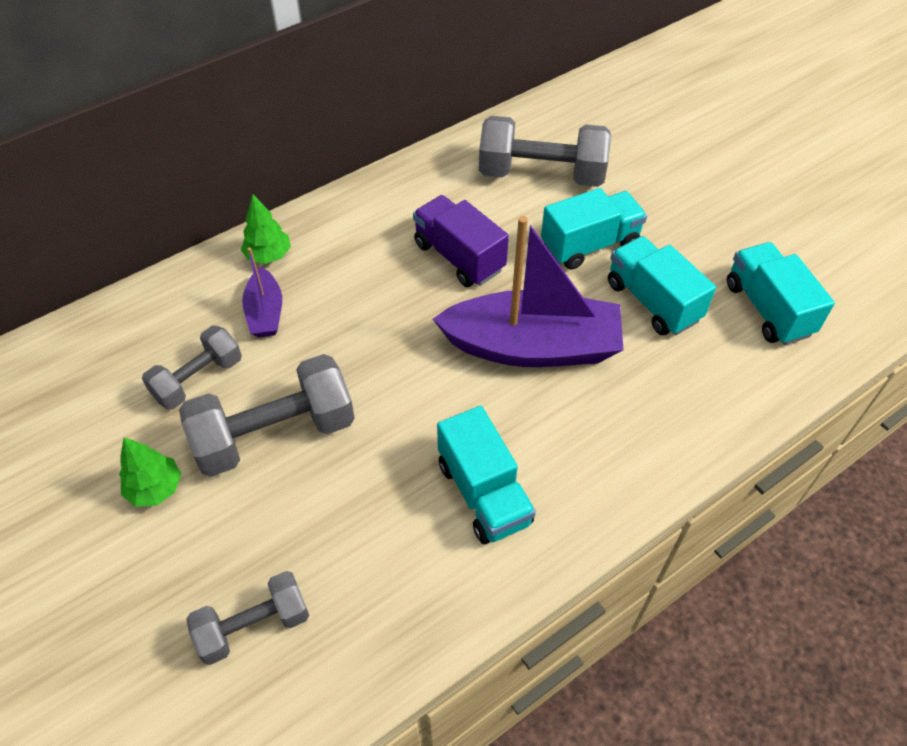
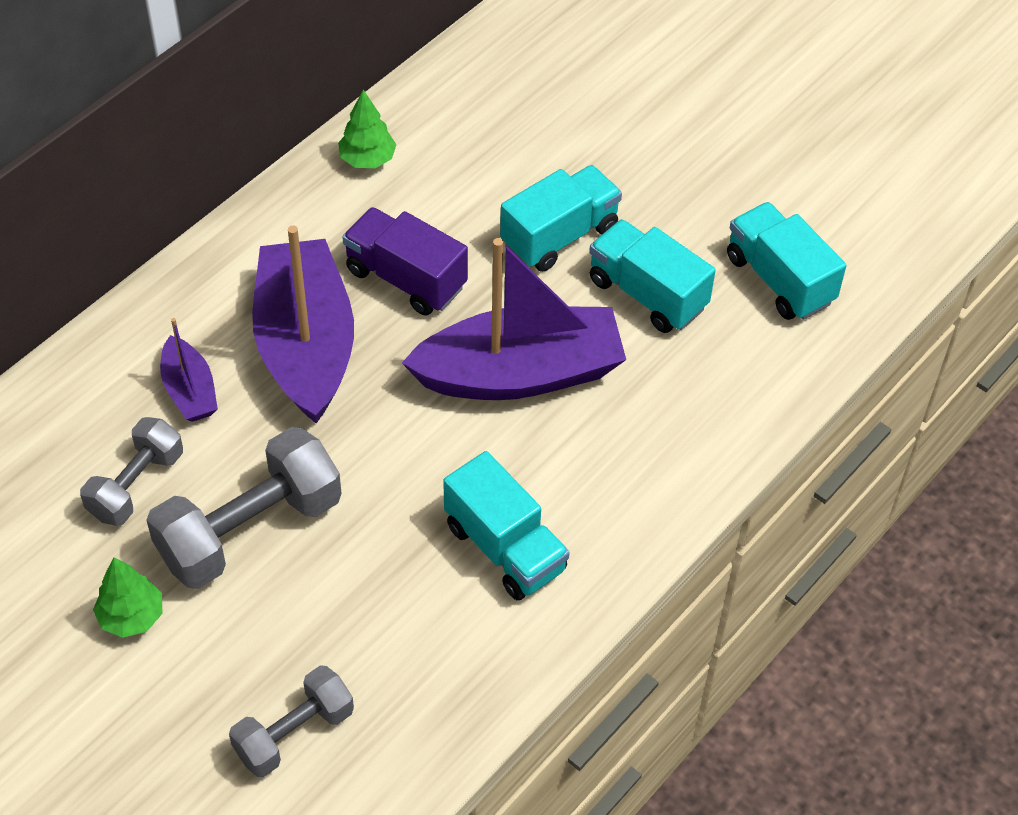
camera: 15 degrees left, 0 degrees up
(268, 256) = (169, 318): green tree -> green tree (367, 159)
(366, 294) = (306, 345): none -> purple boat
(541, 174) = (480, 153): grey dumbbell -> none

